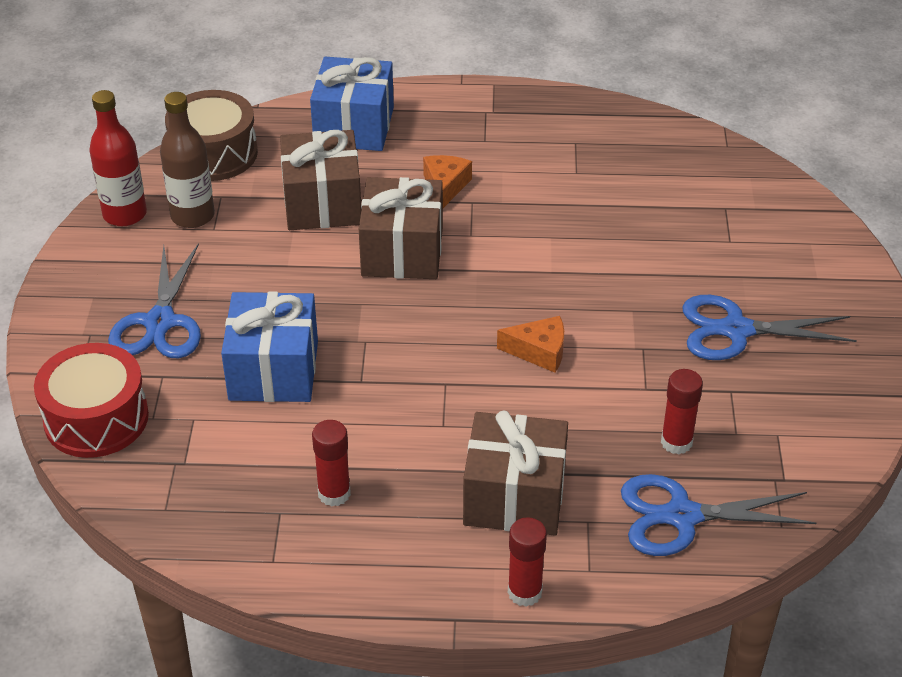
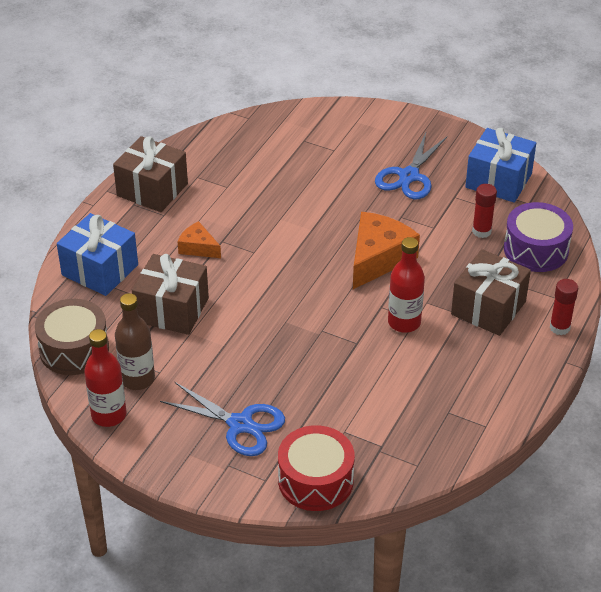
camera: 65 degrees left, 0 degrees up
(274, 370) = (323, 380): blue gift -> blue gift (498, 180)
(334, 493) = (446, 383): red glue stick -> none
(402, 251) = (248, 287): brown gift -> brown gift (152, 190)
(428, 415) = (404, 322): none -> red bottle
(539, 351) = (378, 258): orange cheese -> orange cheese, size x1.85
(681, 516) = (536, 249): blue scissors -> purple drum

